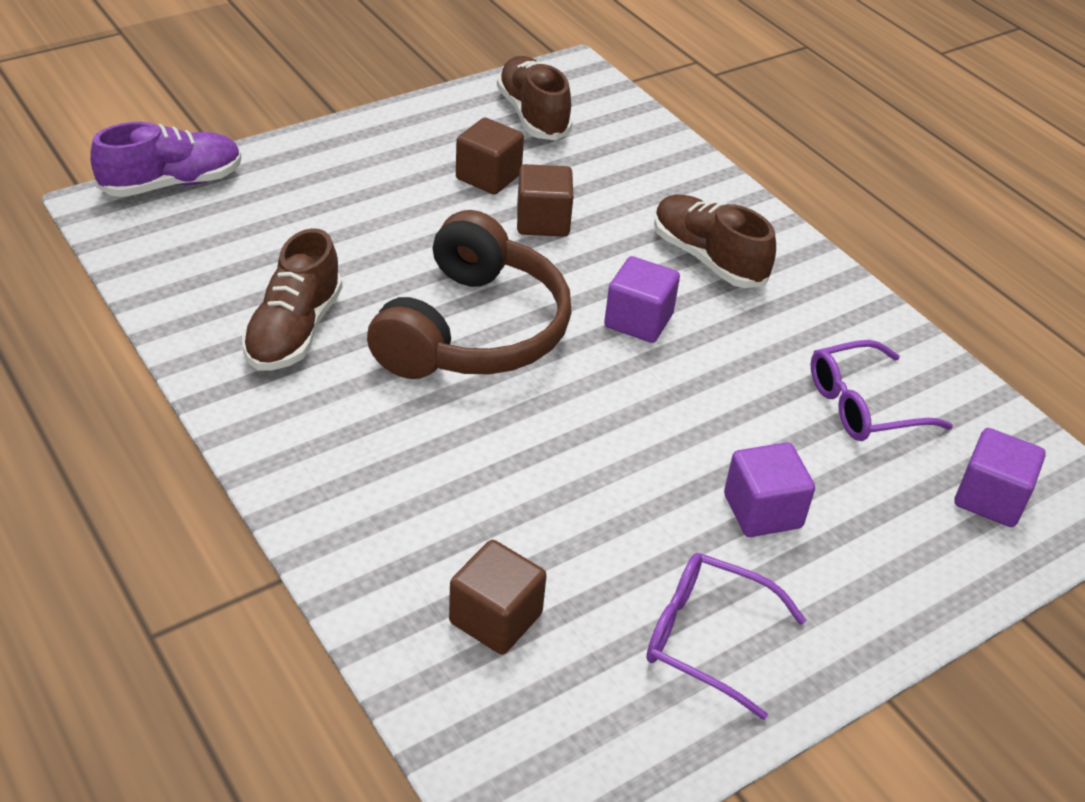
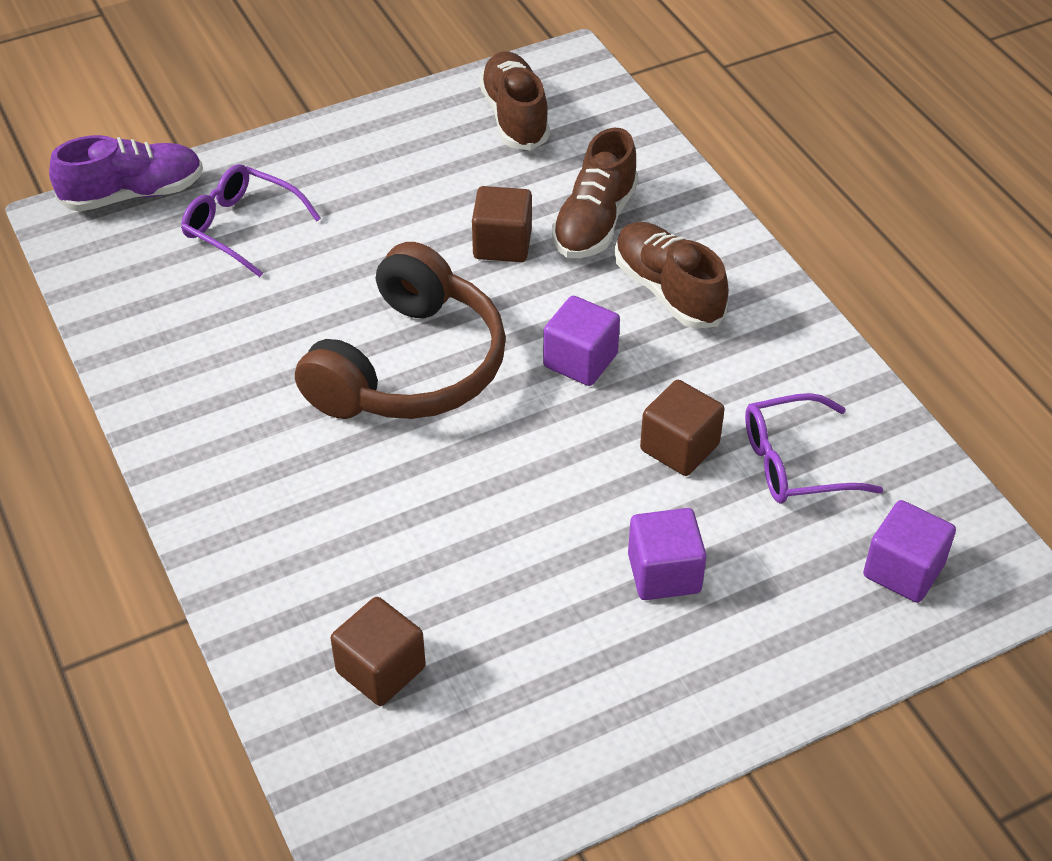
camera: 10 degrees right, 5 degrees up
(294, 331) = (232, 362): brown shoe -> brown shoe (594, 222)
(488, 177) = (455, 190): brown cube -> brown cube (679, 447)
(707, 638) = (580, 701): purple glasses -> purple glasses (241, 227)

